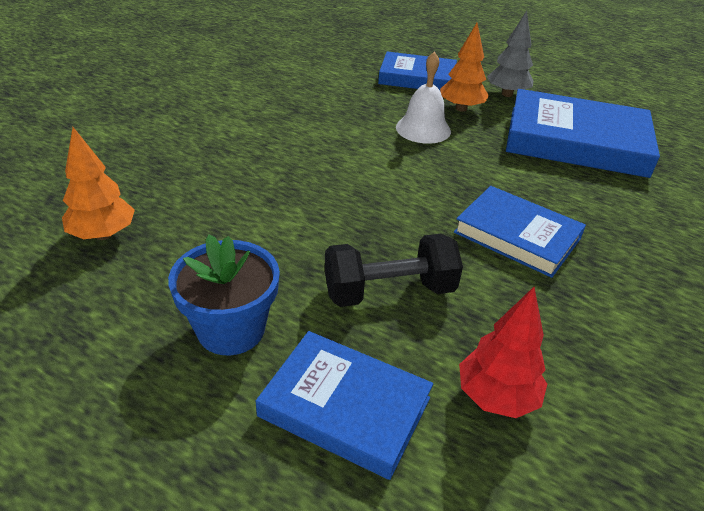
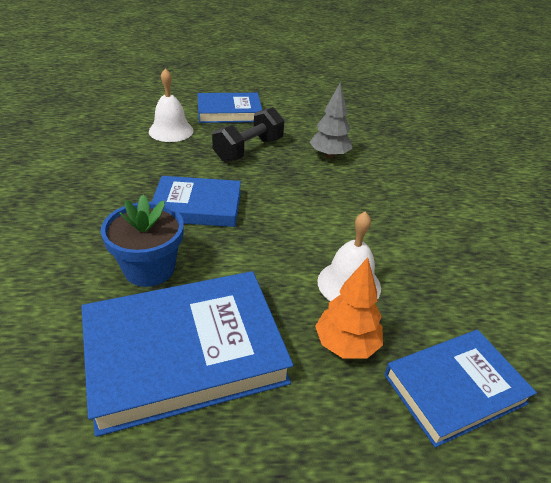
camera: 145 degrees right, 0 degrees up
(103, 235) = (404, 127): orange tree -> none
(231, 329) = (298, 117): blue flower pot -> blue flower pot (149, 269)
(496, 397) = (171, 131): red tree -> white bell
(507, 94) = (320, 422): grey tree -> grey tree (329, 155)

